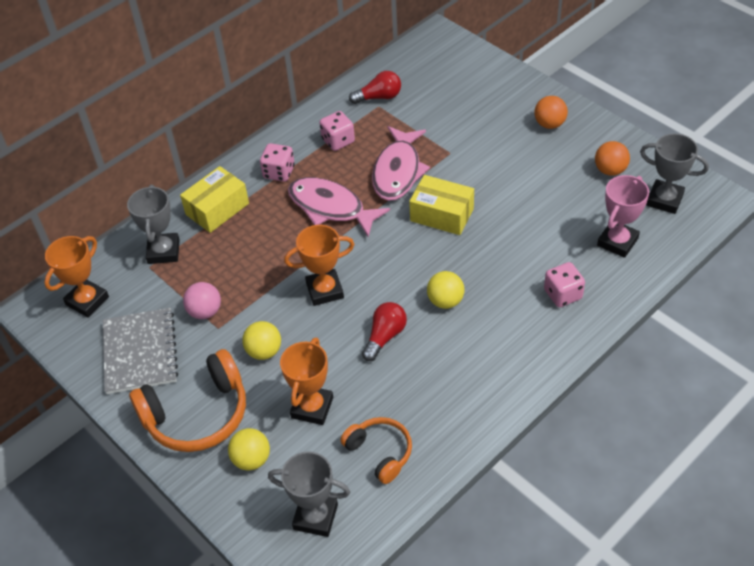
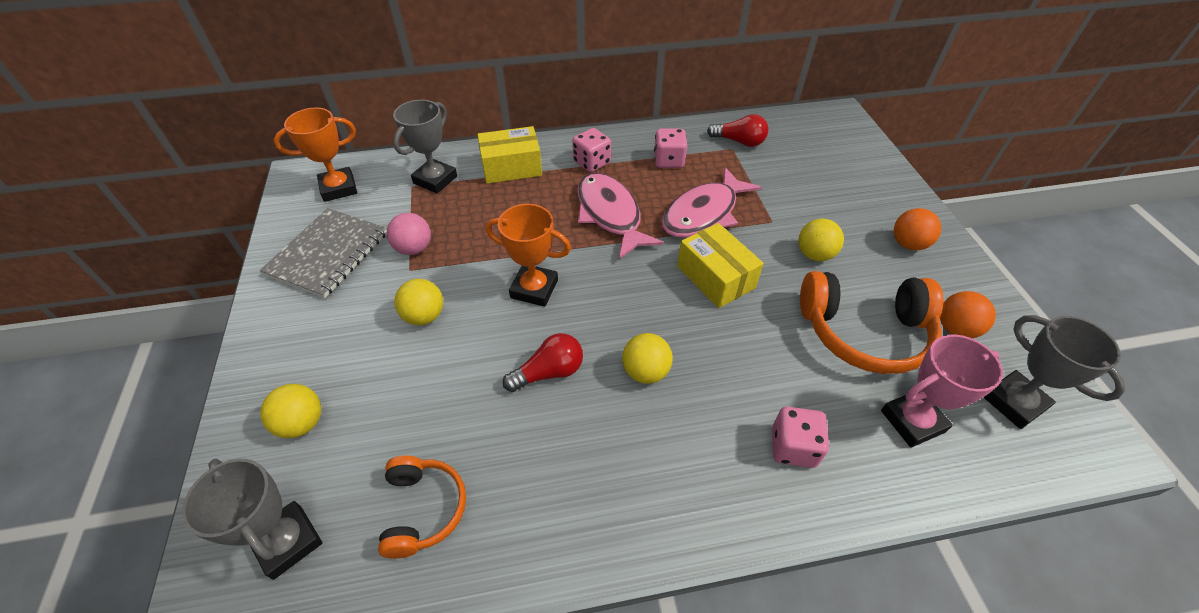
camera: 30 degrees right, 0 degrees up
(197, 414) = (308, 341): orange headphones -> orange headphones (864, 332)
(312, 407) = (409, 405): orange trophy -> none
(495, 164) = (814, 254): none -> yellow ball

